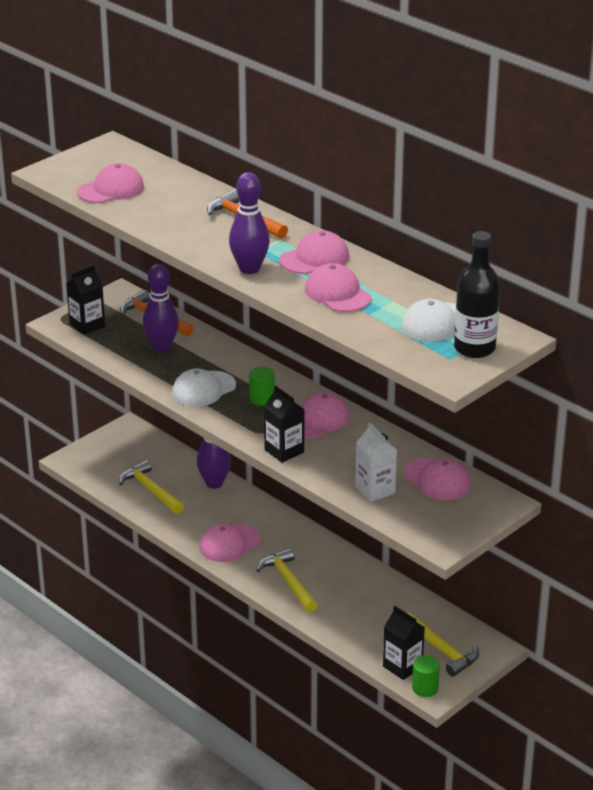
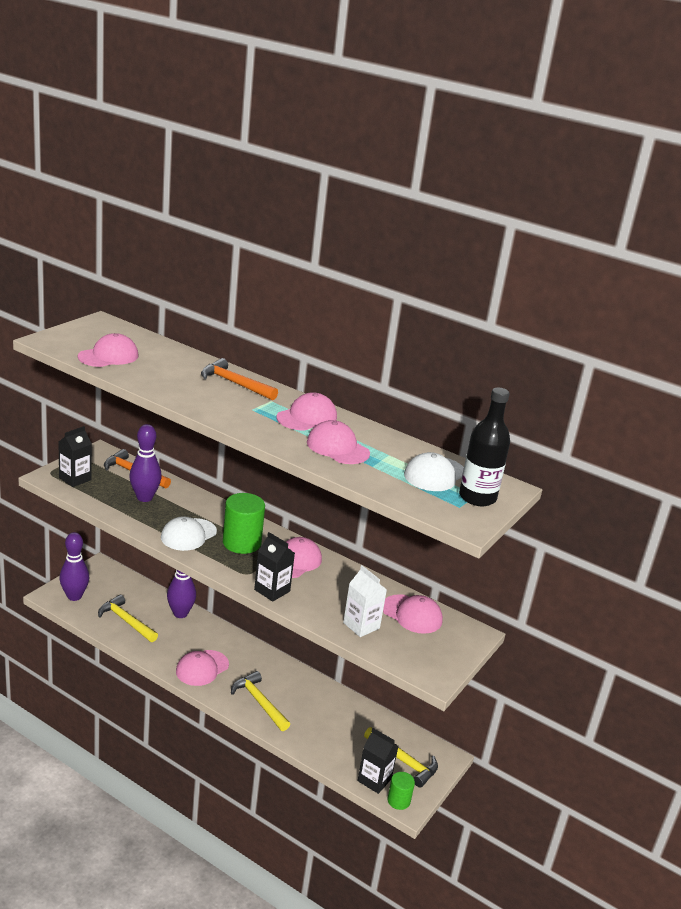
camera: 15 degrees left, 5 degrees down
(249, 269) = (251, 425): purple bowling pin -> purple bowling pin (74, 596)
(262, 399) = (241, 543): green cylinder -> green cylinder, size x1.76

